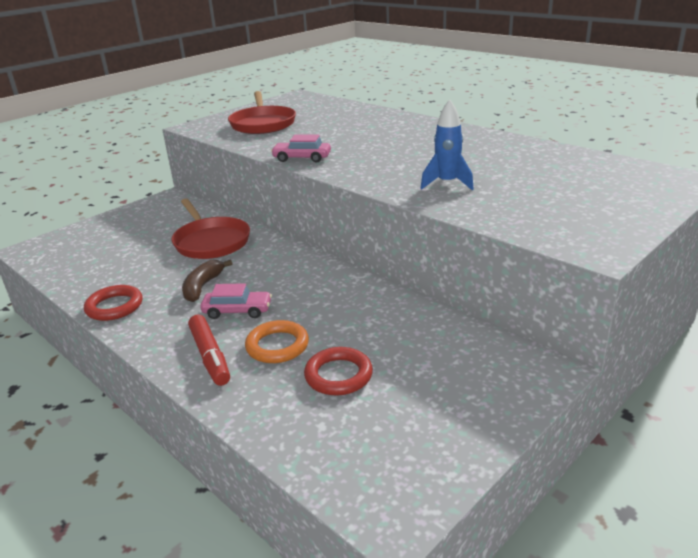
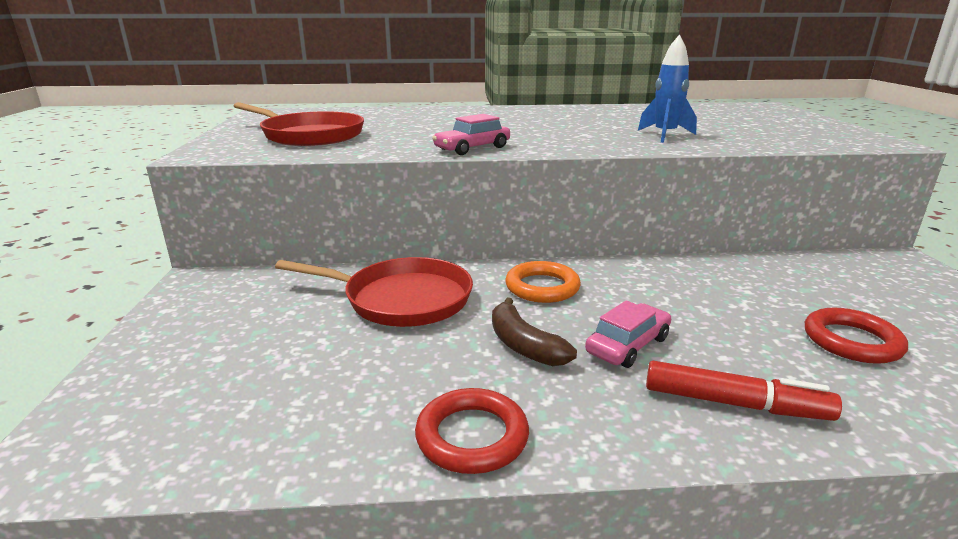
camera: 50 degrees left, 5 degrees down
(277, 346) = (750, 351): orange ring -> orange ring (542, 287)

